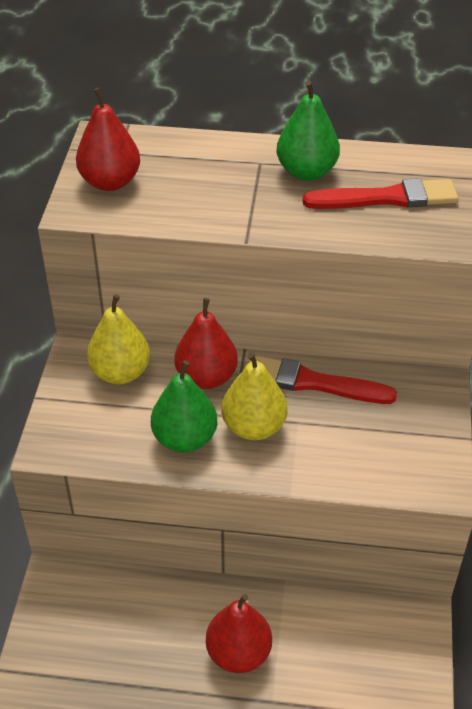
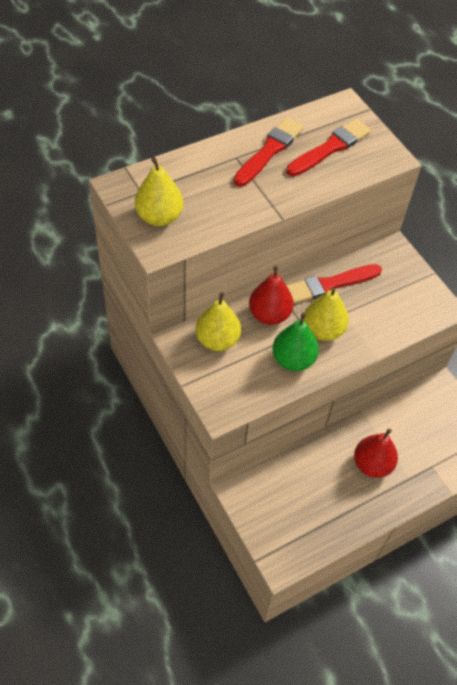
camera: 40 degrees left, 10 degrees up
(110, 182) = (159, 217): red pear -> yellow pear
(306, 171) = (269, 151): green pear -> red brush

